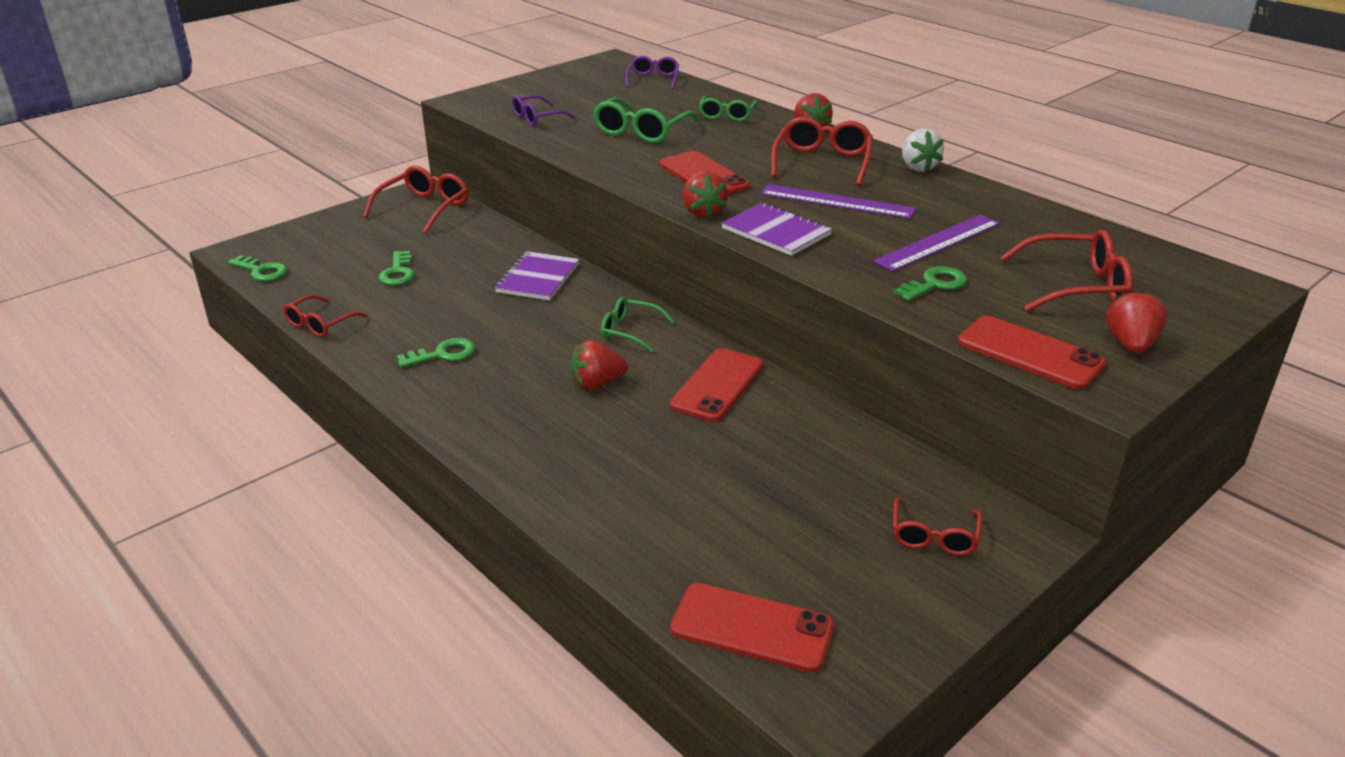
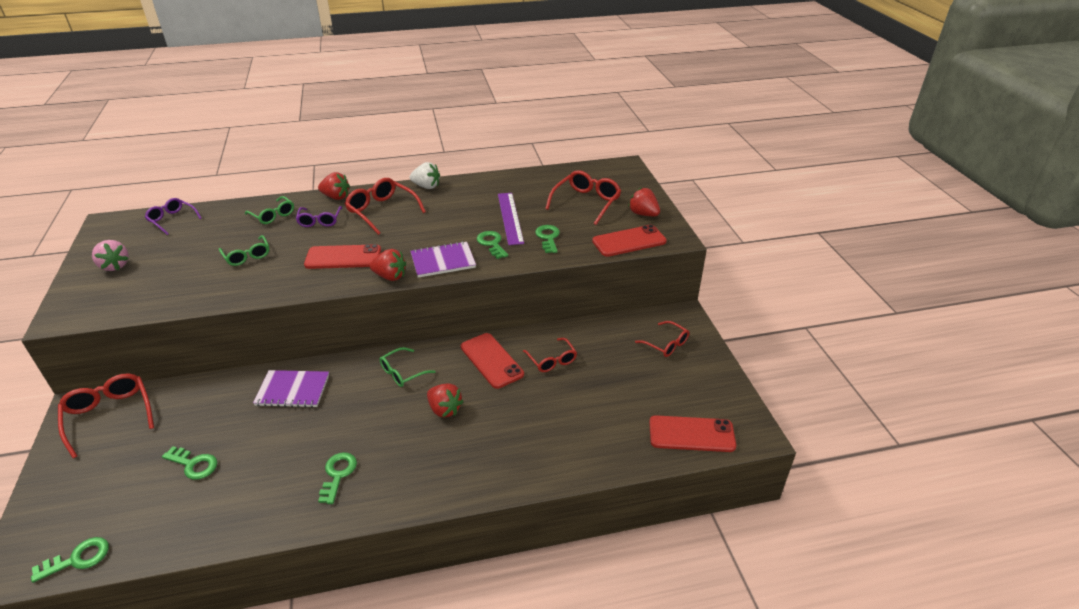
camera: 60 degrees left, 5 degrees up
(320, 324) = (217, 538): red glasses -> red glasses (552, 360)
(537, 118) = (154, 292): purple glasses -> purple glasses (320, 221)
(538, 278) = (293, 390): purple notebook -> purple notebook turned 45 degrees counterclockwise
(554, 88) = (114, 266): none -> pink strawberry
(597, 383) = (444, 409): red strawberry -> red strawberry turned 60 degrees counterclockwise
(641, 131) = (247, 256): green glasses -> green glasses, size x0.64
(752, 628) = (691, 434): red phone -> red phone turned 45 degrees clockwise
(837, 201) = (433, 227): purple ruler -> none
(859, 250) = (491, 243): none -> green key

